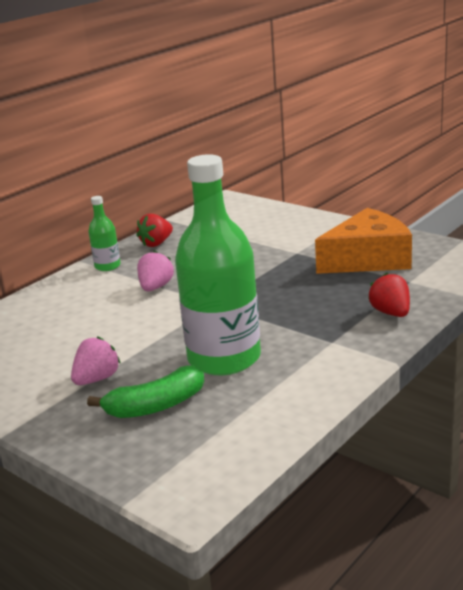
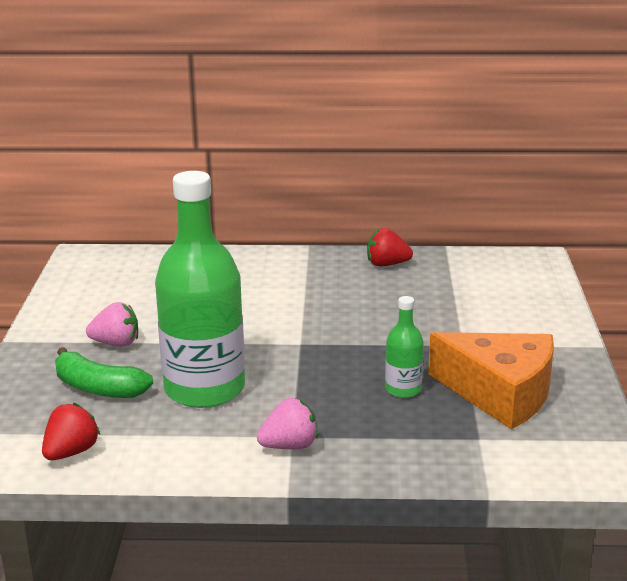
camera: 50 degrees right, 0 degrees up
(107, 266) = (313, 262): green bottle -> green bottle (403, 389)
(156, 287) = (299, 301): pink strawberry -> pink strawberry (289, 446)
(391, 313) = (390, 451): red strawberry -> red strawberry (71, 452)

